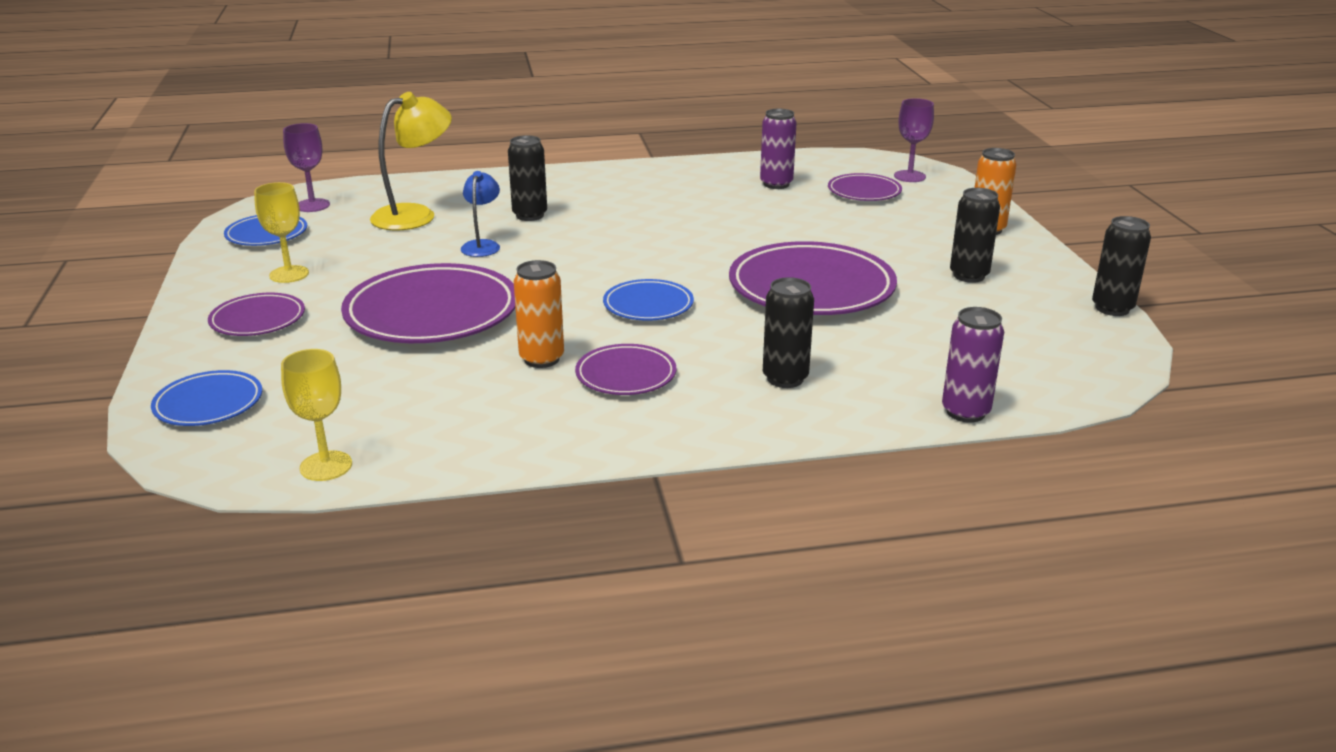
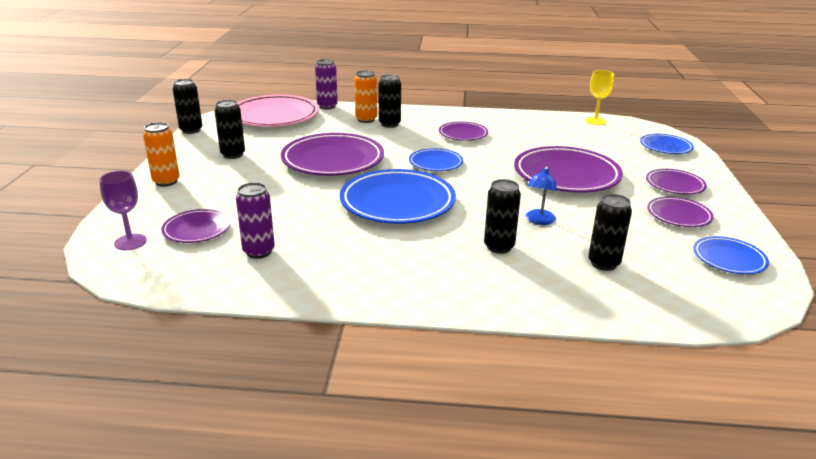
camera: 165 degrees left, 0 degrees up
(289, 274) = (678, 215): yellow goblet -> purple plate
(312, 205) = (713, 293): purple goblet -> none
(415, 215) = (603, 263): yellow lamp -> black can
(541, 359) = (503, 145): orange can -> orange can (366, 119)
(669, 243) = (397, 202): none -> blue plate
(1028, 364) = (274, 116): none -> pink plate

